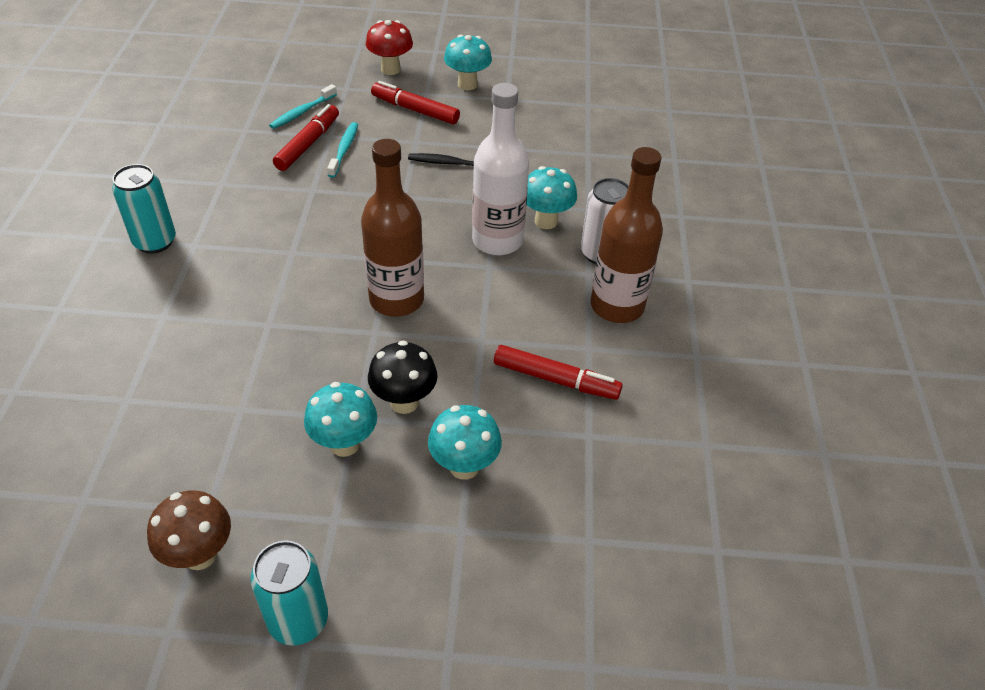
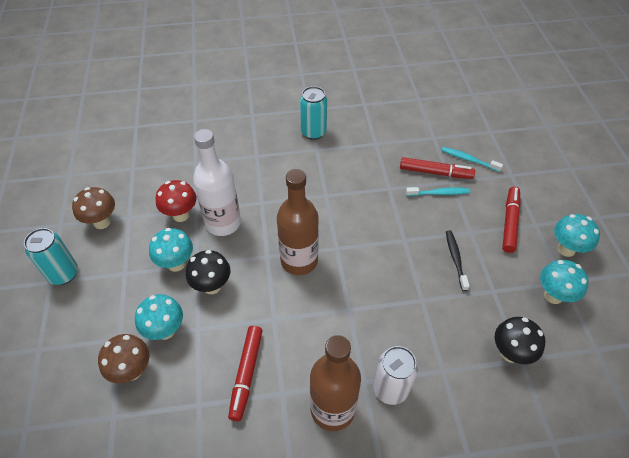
camera: 80 degrees right, 5 degrees up
(390, 69) = (553, 195): red mushroom -> red mushroom (181, 215)
(497, 241) = (378, 309): white bottle -> white bottle (223, 223)
(521, 512) = (132, 370): none -> brown mushroom
(546, 221) = (414, 340): turquoise mushroom -> turquoise mushroom (553, 295)
(579, 158) = (510, 353): none -> black mushroom

